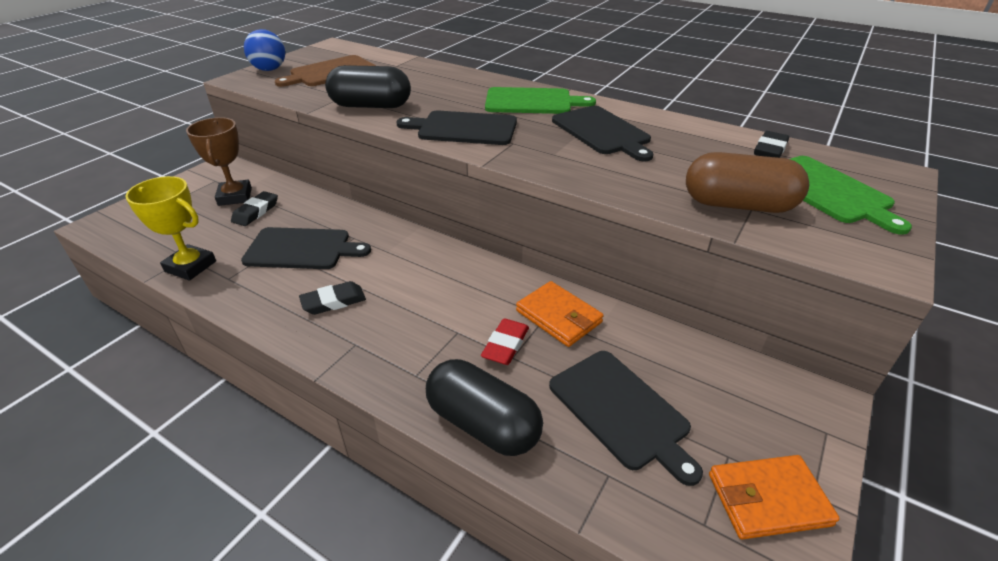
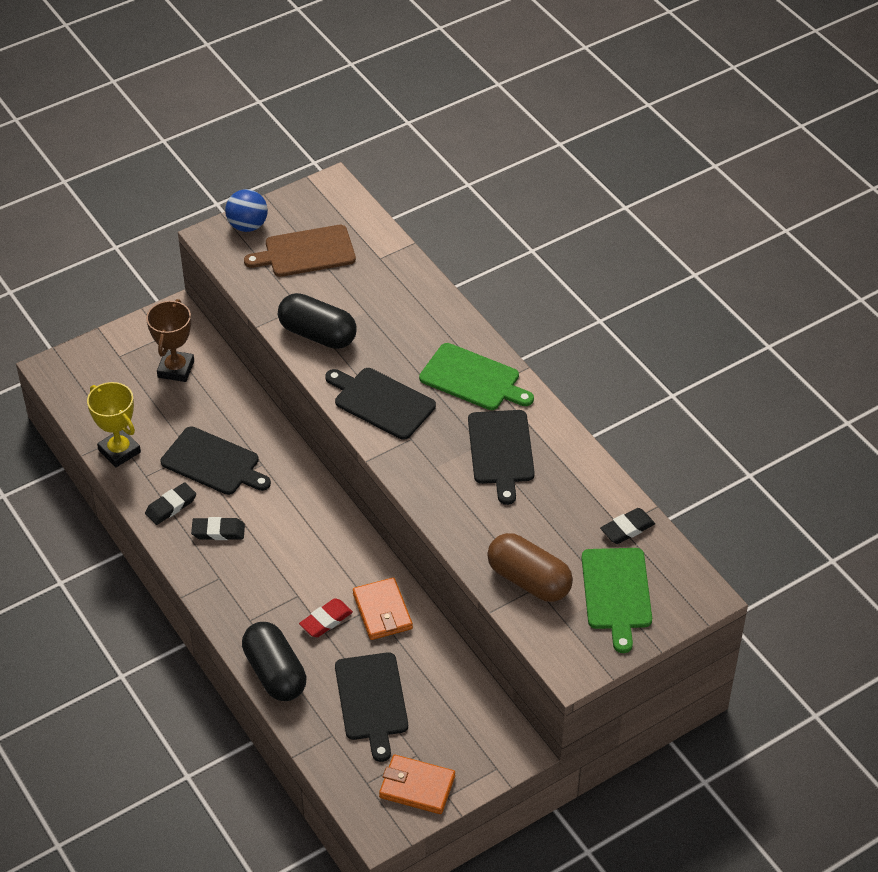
camera: 25 degrees right, 10 degrees up
(256, 212) = (188, 398): black eraser -> black eraser (171, 506)

